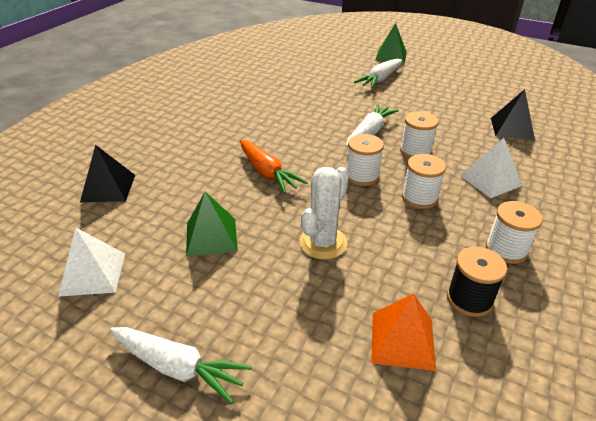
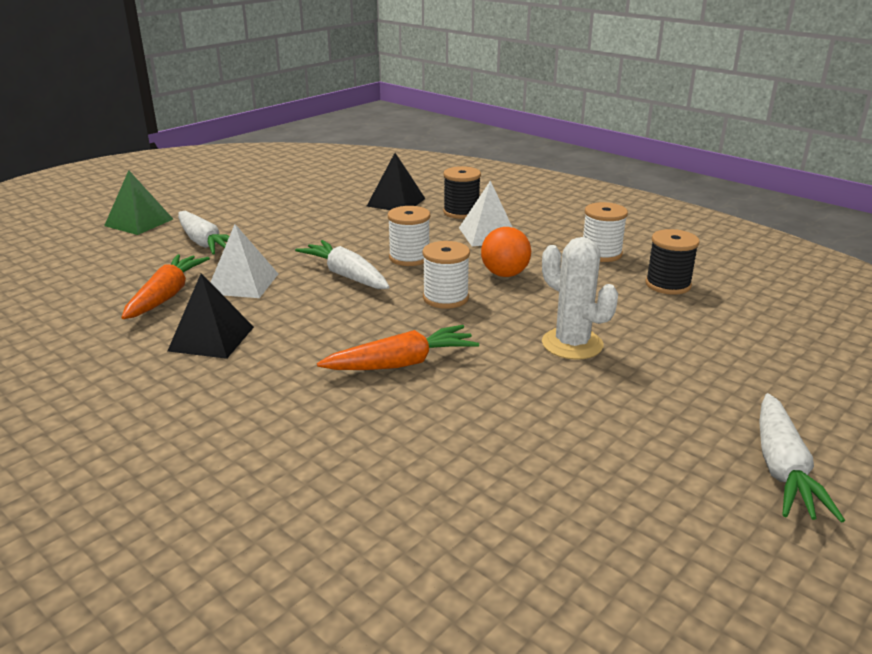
camera: 75 degrees left, 10 degrees down
(93, 274) = (608, 552): white pyramid -> white pyramid (243, 283)
(108, 188) = (360, 539): black pyramid -> black pyramid (211, 338)
(178, 368) = (782, 469): white carrot -> white carrot turned 150 degrees clockwise
(211, 236) = (540, 426): green pyramid -> none
(309, 87) = (167, 296): none -> orange carrot
(402, 340) = (723, 326): orange pyramid -> none
(419, 198) = (505, 274): white spool -> orange ball
(523, 161) = (461, 212): none -> black spool

